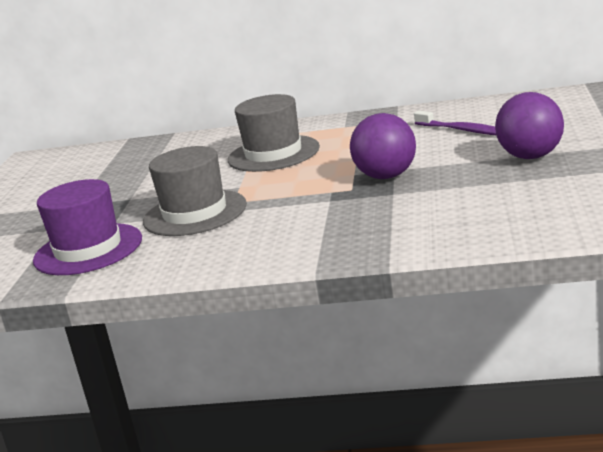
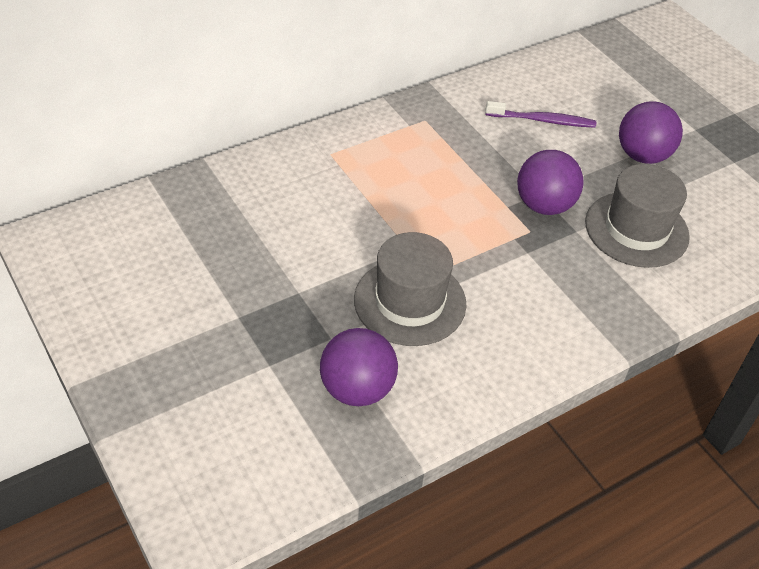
camera: 45 degrees left, 25 degrees up
(88, 249) = (357, 389): purple hat -> purple ball
(273, 154) = (382, 184): grey hat -> grey hat (636, 229)

